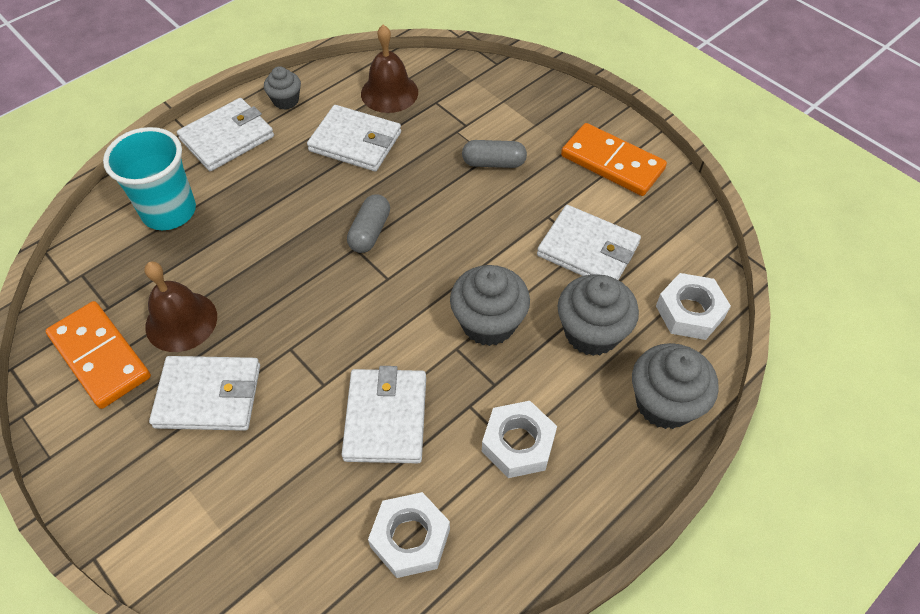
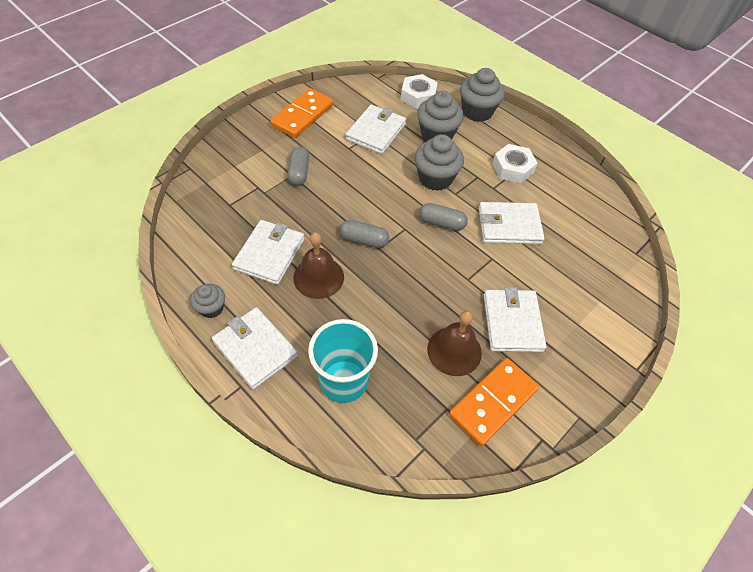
camera: 95 degrees left, 0 degrees up
(389, 92) = (213, 234): brown bell -> brown bell (318, 277)
(395, 324) = (441, 223): none -> grey capsule
(410, 538) = (577, 212): white nut -> none

